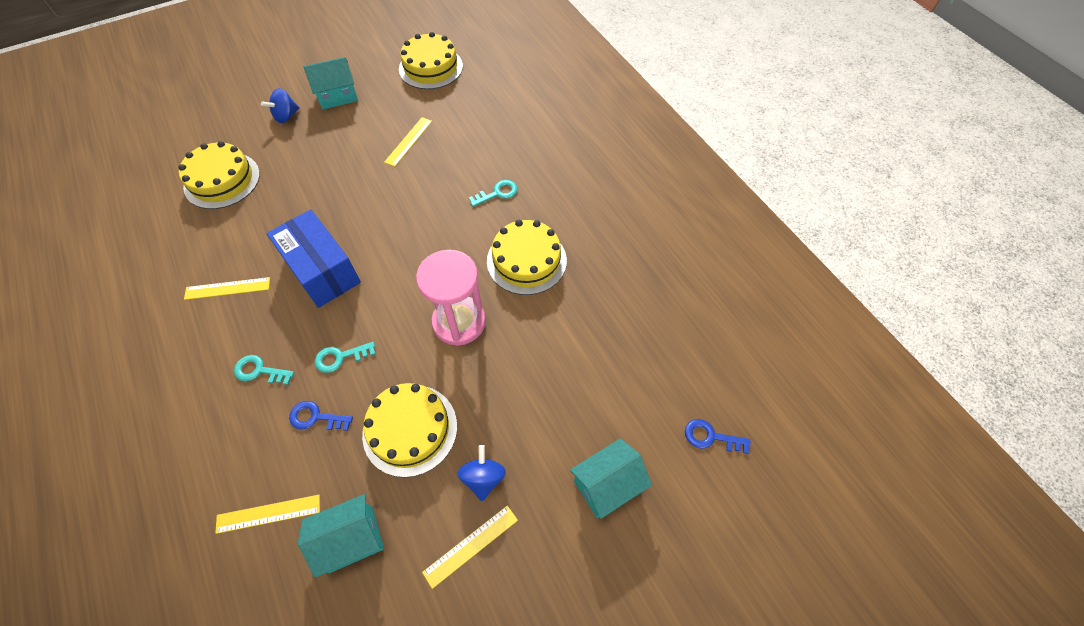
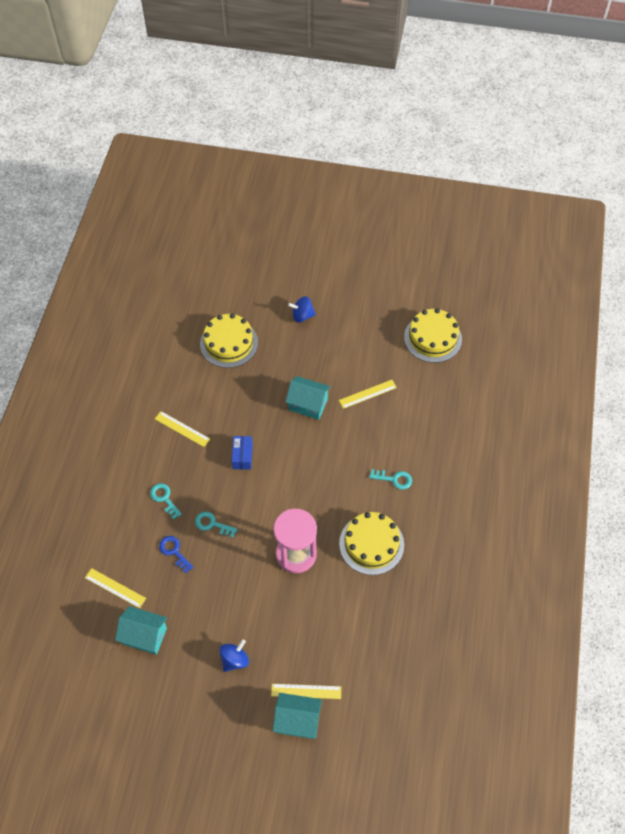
camera: 40 degrees right, 0 degrees up
(322, 270) = (242, 456): blue box -> blue box, size x0.51
(337, 96) = (348, 321): turquoise house -> turquoise house (308, 404)
(410, 429) = (217, 599): yellow cake -> none
(471, 545) = (200, 690): yellow ruler -> yellow ruler (306, 691)
(711, 437) = (382, 745): blue key -> none

